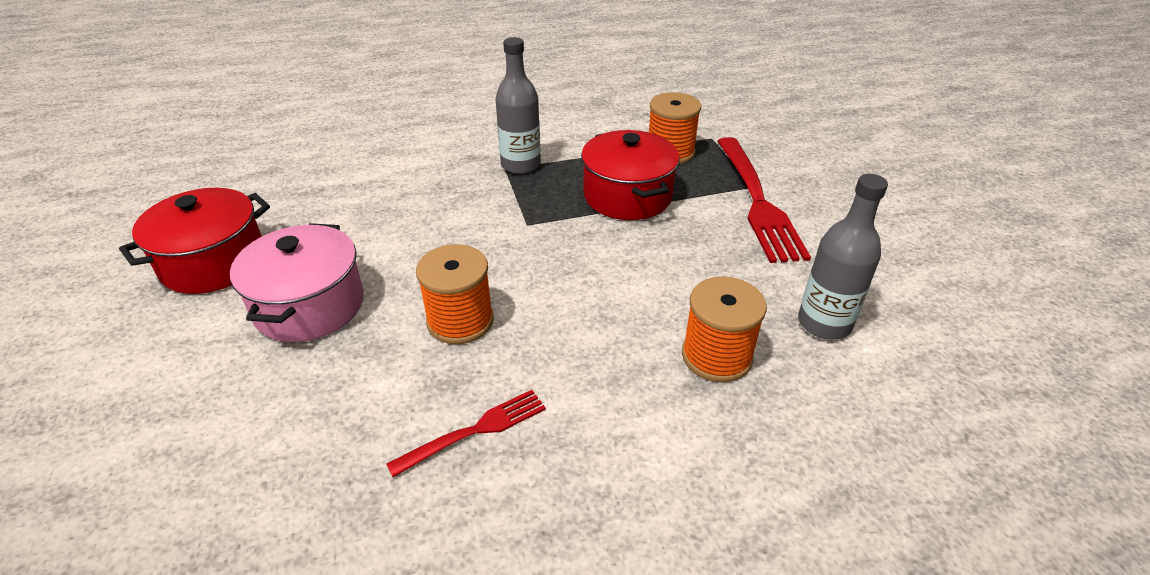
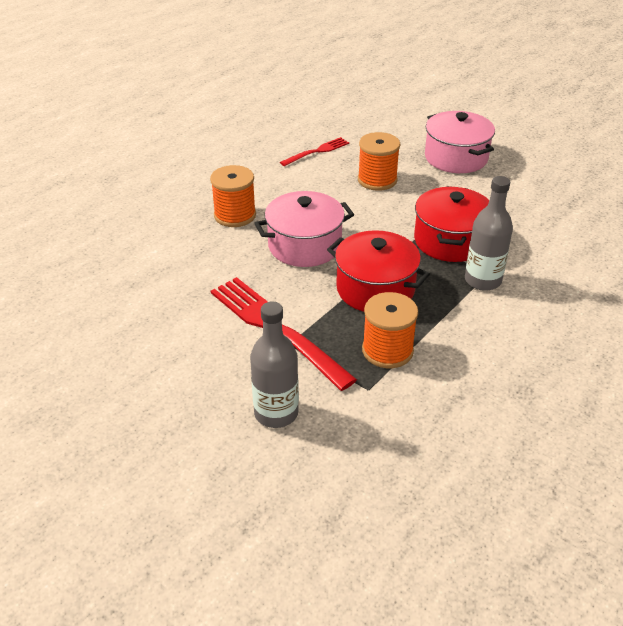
camera: 145 degrees right, 0 degrees up
(214, 262) = (536, 153): red pot -> red pot (450, 241)
(474, 431) = (317, 151): red fork -> red fork turned 150 degrees counterclockwise
(657, 268) = (304, 246): none -> pink pot
(824, 323) = (184, 254): grey bottle -> grey bottle (276, 413)

